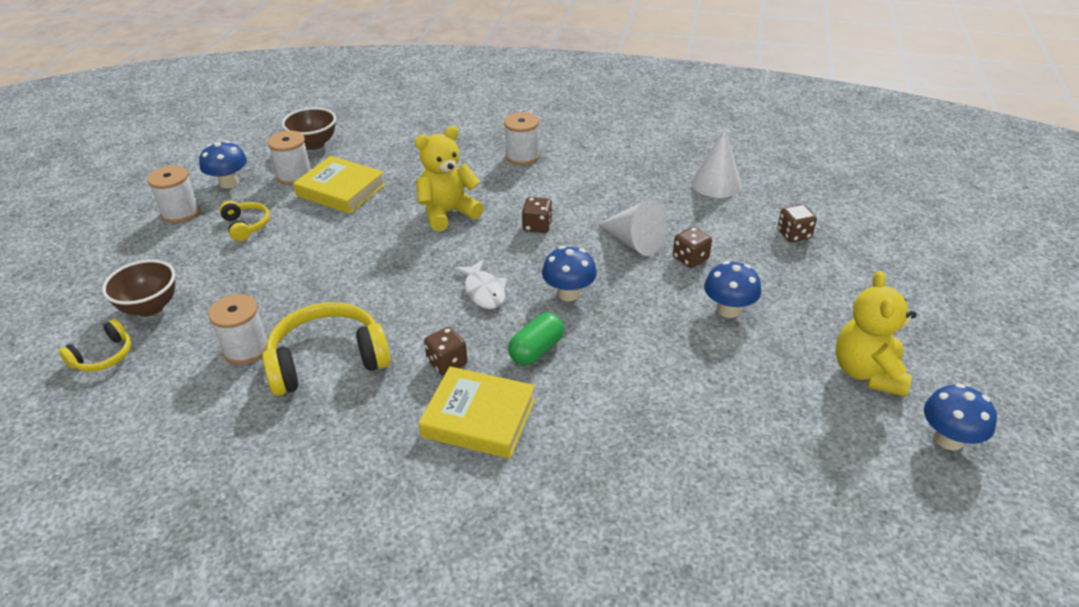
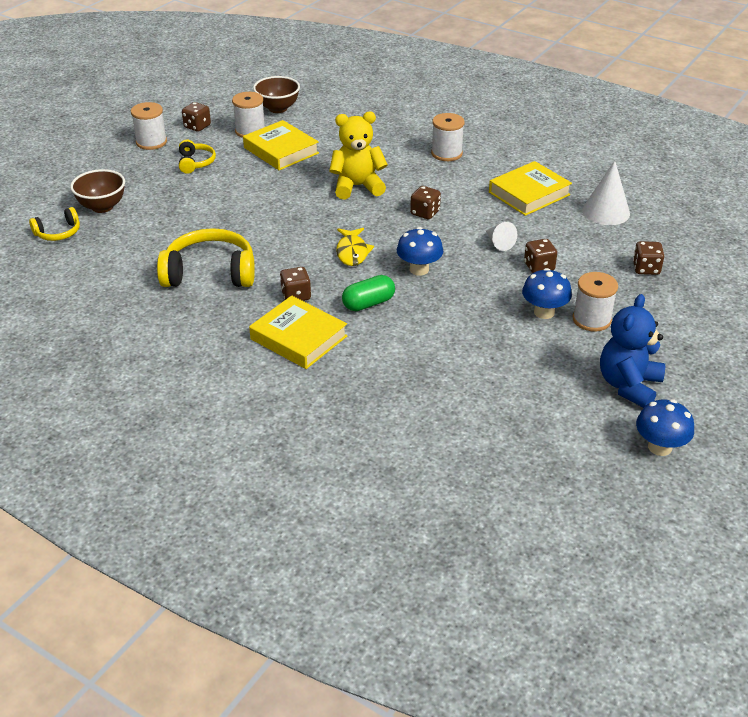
camera: 20 degrees right, 0 degrees up
(229, 183) = (197, 126): blue mushroom -> brown dice
(246, 349) = (156, 251): white spool -> white spool (591, 319)
(484, 291) = (352, 252): white fish -> yellow fish
(630, 181) = (529, 193): none -> yellow book
(634, 242) = (499, 243): white cone -> white cone, size x0.59
(867, 373) = (628, 385): yellow teddy bear -> blue teddy bear

